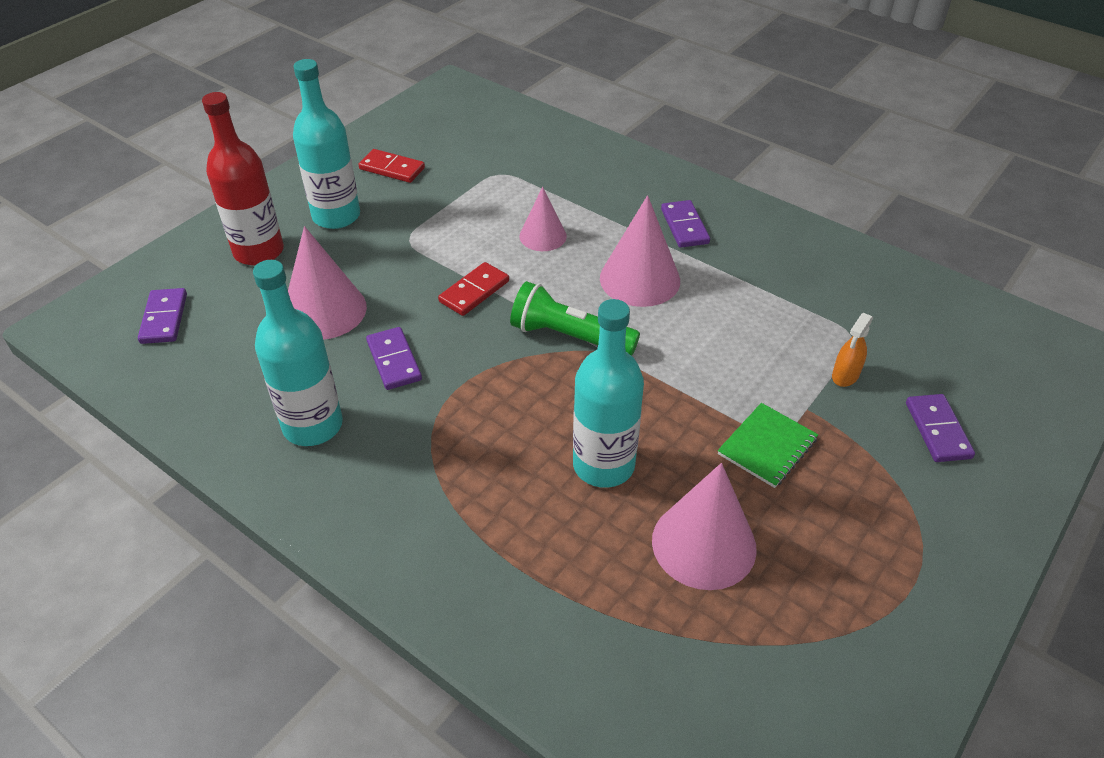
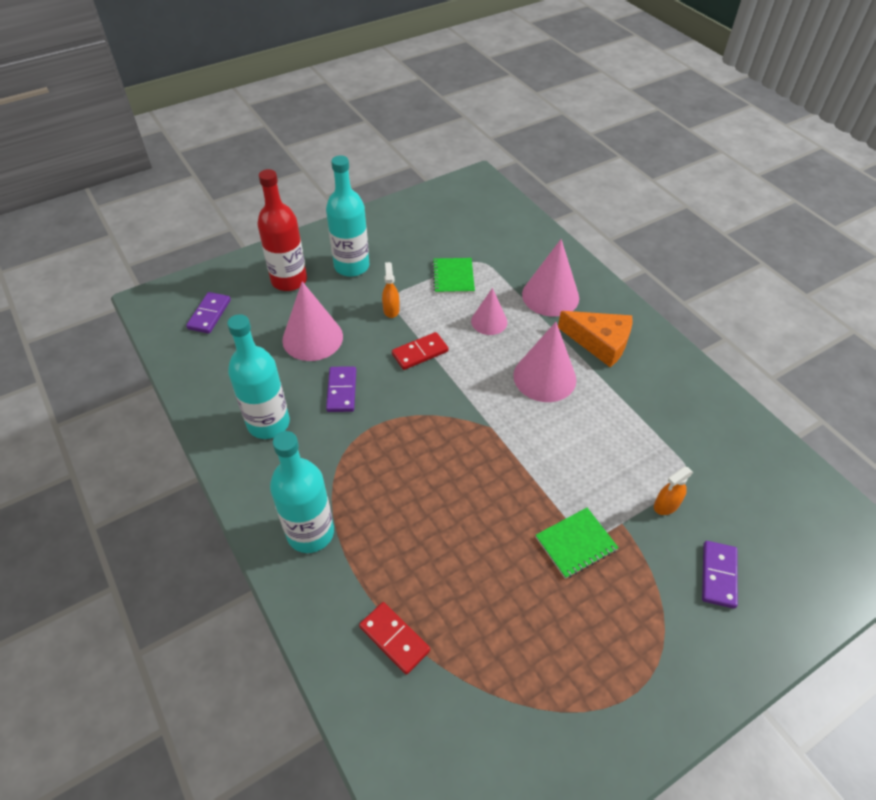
camera: 20 degrees right, 5 degrees up
(392, 168) = (406, 238): red domino -> red domino (394, 638)
(413, 253) = (391, 310): none -> orange spray bottle
(474, 198) = (453, 277): none -> green notebook
(569, 336) = (471, 408): green flashlight -> none
(603, 465) = (449, 518): turquoise bottle -> turquoise bottle (310, 533)
(684, 226) = (600, 342): purple domino -> orange cheese
(704, 544) = (491, 603): pink cone -> pink cone (550, 296)

